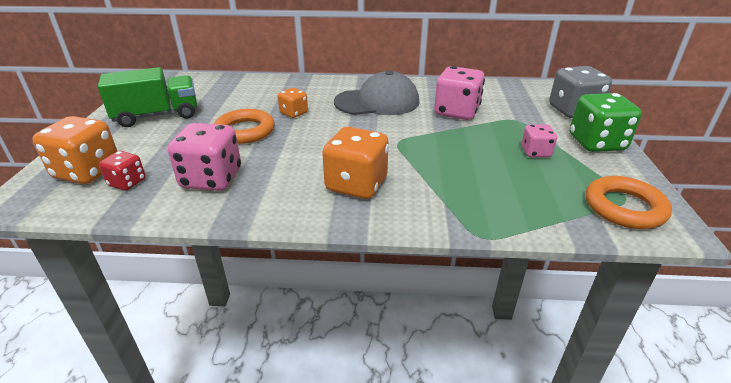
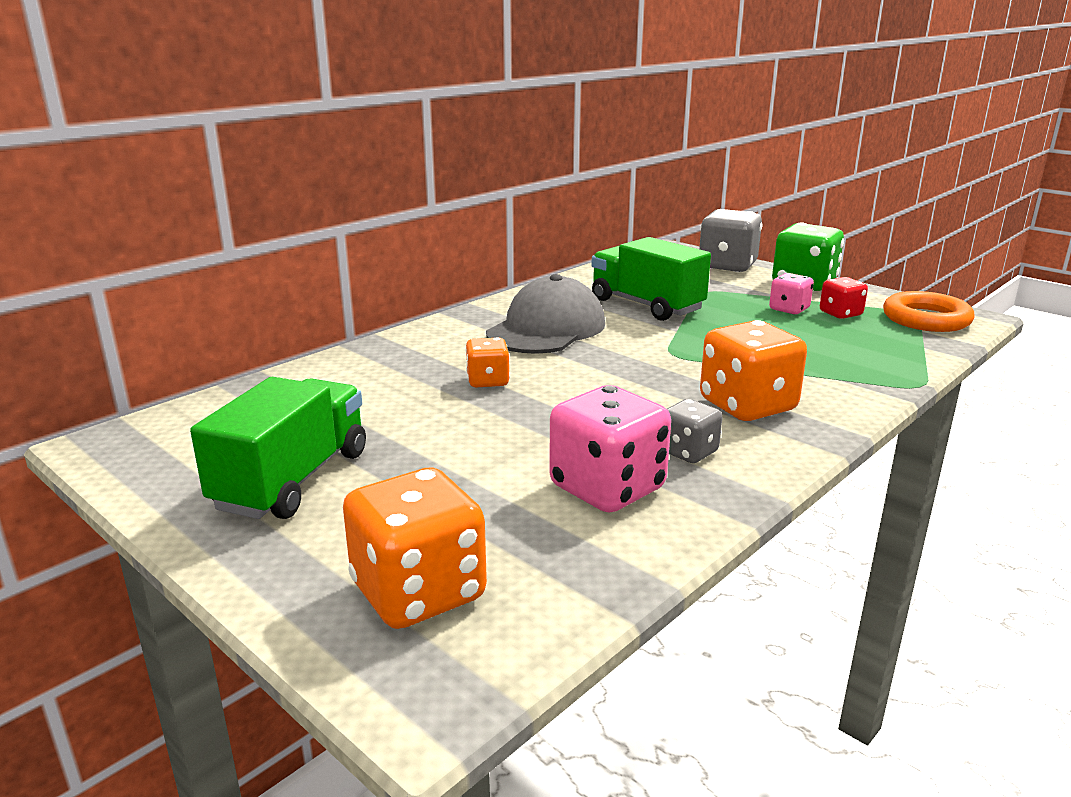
camera: 50 degrees left, 10 degrees down
(127, 183) = (520, 560): red dice -> red dice (840, 314)
(245, 131) = (488, 427): orange ring -> none
(274, 186) = (688, 452): none -> grey dice
(456, 112) = (646, 305): pink dice -> green truck

